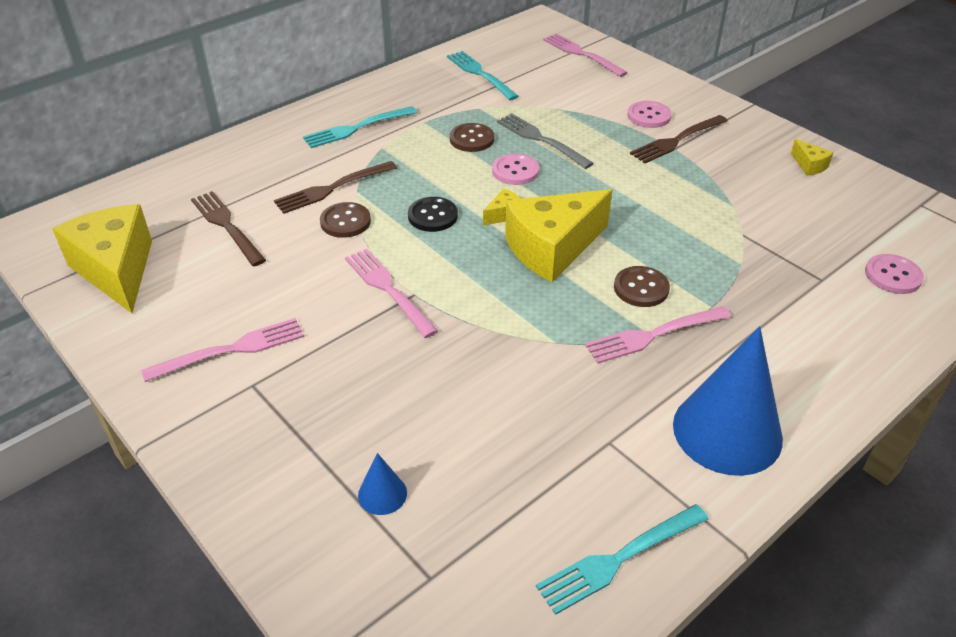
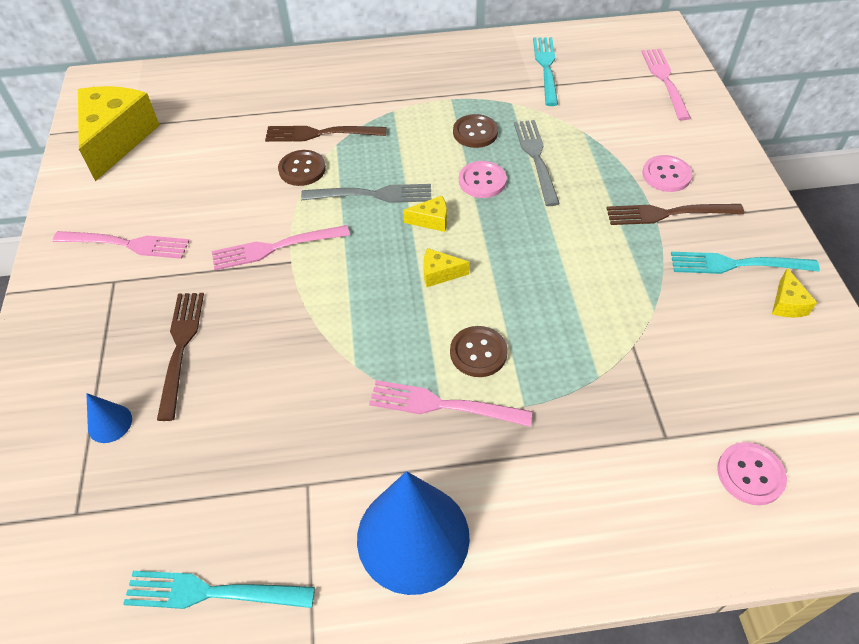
camera: 35 degrees right, 10 degrees up
(227, 226) = (217, 135): brown fork -> brown fork (180, 348)
(357, 128) = (391, 83): turquoise fork -> turquoise fork (737, 264)
(388, 290) = (275, 247): pink fork -> pink fork turned 105 degrees counterclockwise
(432, 216) = (372, 195): black button -> grey fork
(552, 249) = (439, 274): yellow cheese -> yellow cheese, size x0.42

